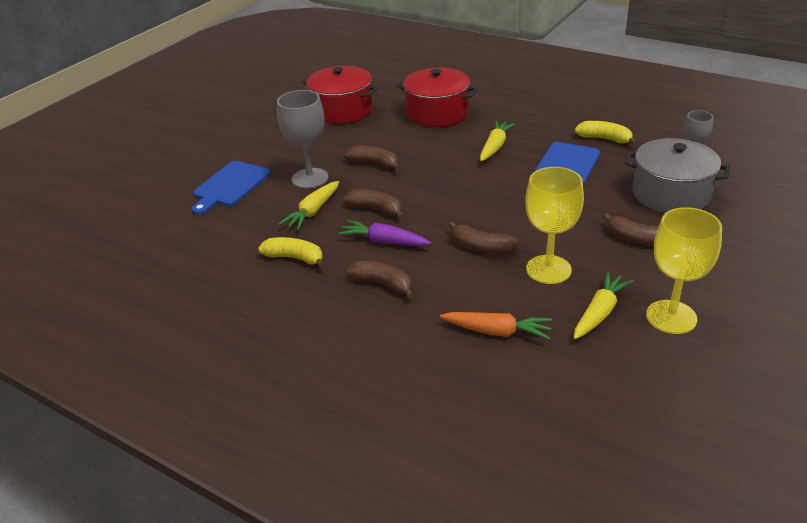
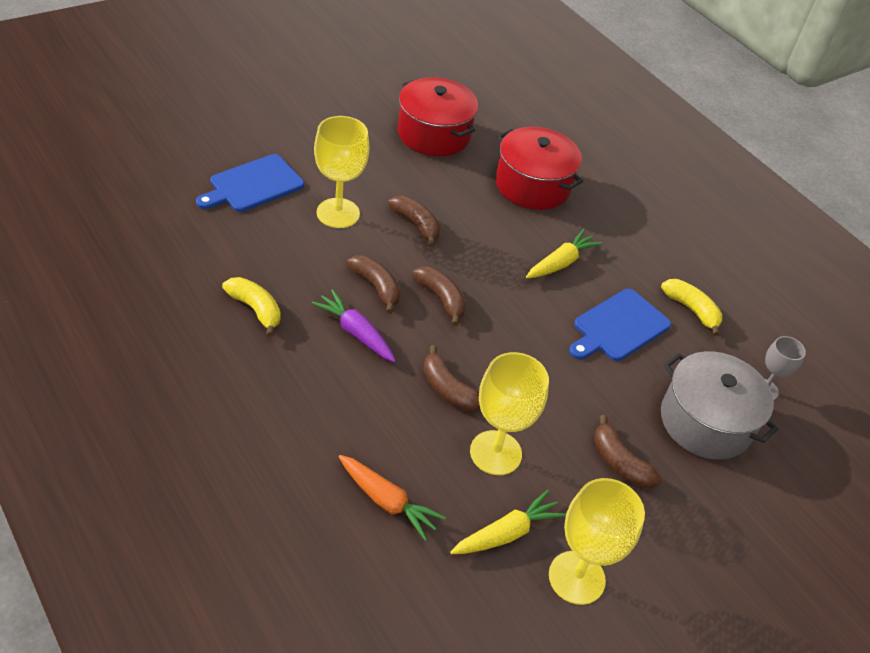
camera: 15 degrees right, 10 degrees up
(310, 178) = (338, 213): grey goblet -> yellow goblet
(313, 212) = (312, 259): yellow carrot -> none
(383, 284) = (318, 385): brown banana -> brown banana (441, 298)

